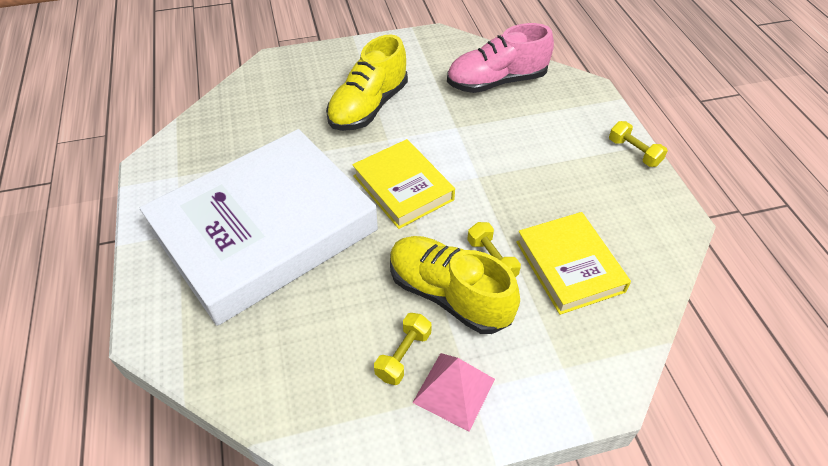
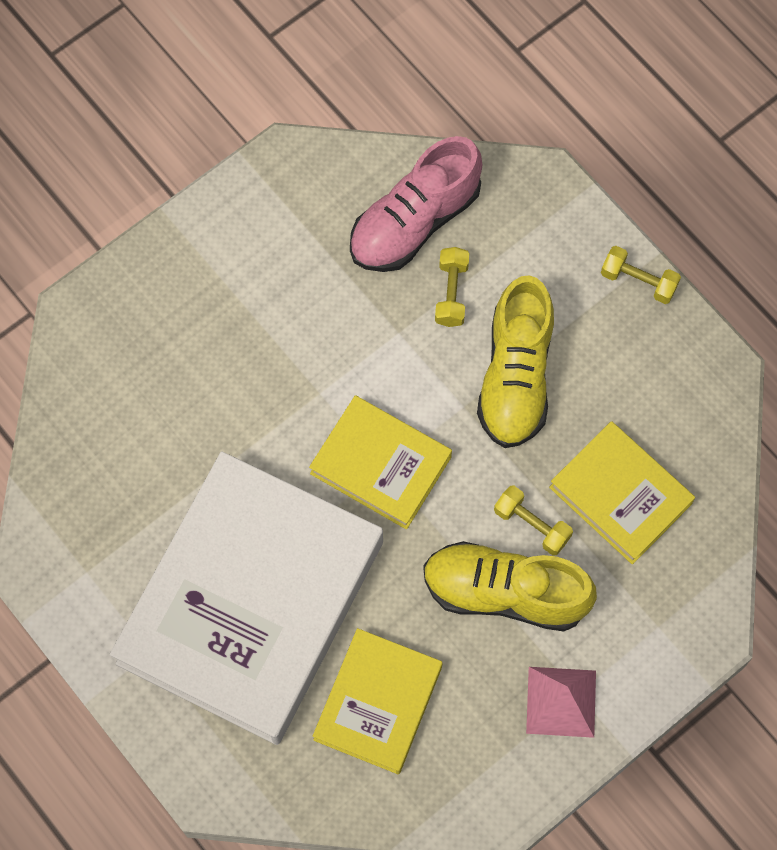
camera: 25 degrees left, 20 degrees up
(309, 329) = (378, 703): none -> yellow book
(368, 107) = (264, 345): yellow shoe -> yellow shoe (515, 376)
(403, 355) = (492, 687): yellow dumbbell -> yellow dumbbell (451, 293)

